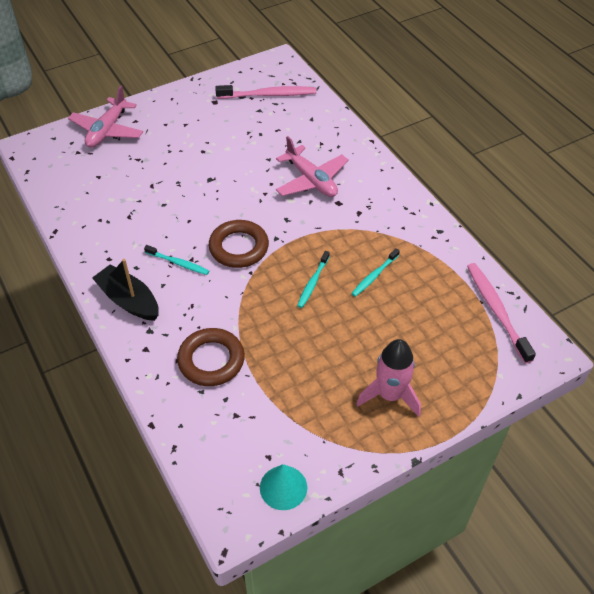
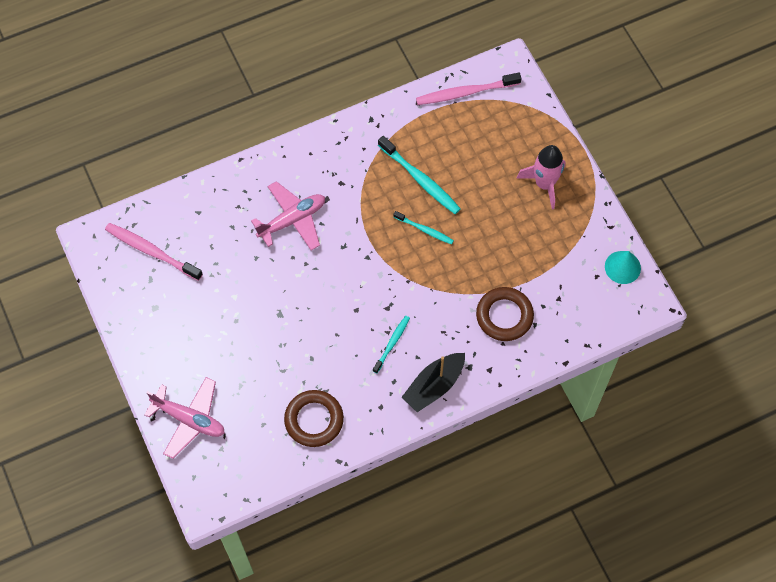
camera: 85 degrees left, 15 degrees up
(239, 247) = (376, 290): brown ring -> brown ring (314, 420)
(269, 95) = (151, 251): pink toothbrush -> pink toothbrush turned 60 degrees counterclockwise
(374, 276) = (420, 179): turquoise toothbrush -> turquoise toothbrush, size x1.69

